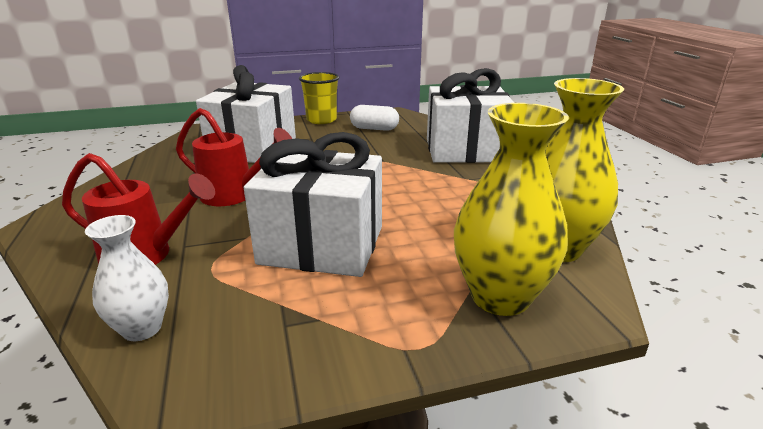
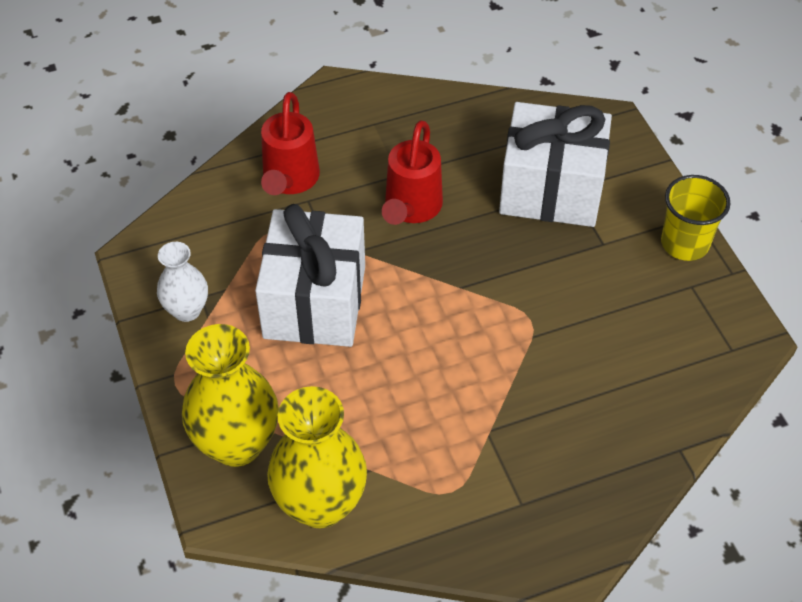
camera: 85 degrees right, 25 degrees up
(142, 328) = (197, 214): white vase -> white vase (187, 310)
(374, 129) = (660, 315): white capsule -> none
(465, 150) = (591, 435): white gift -> none

